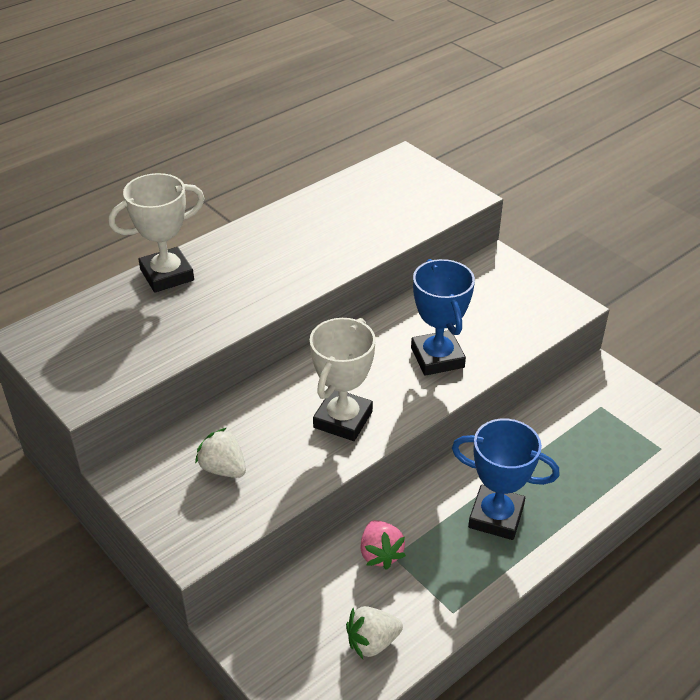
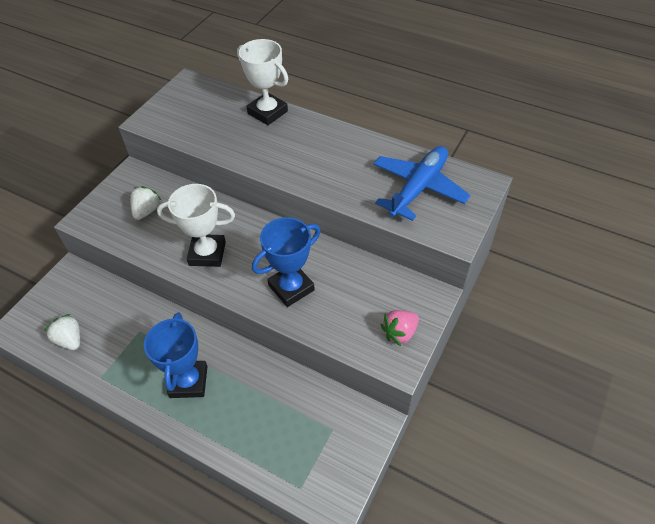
camera: 70 degrees right, 10 degrees up
(380, 554) = (139, 323): pink strawberry -> pink strawberry (399, 333)
(384, 198) = (418, 188): none -> blue plane

